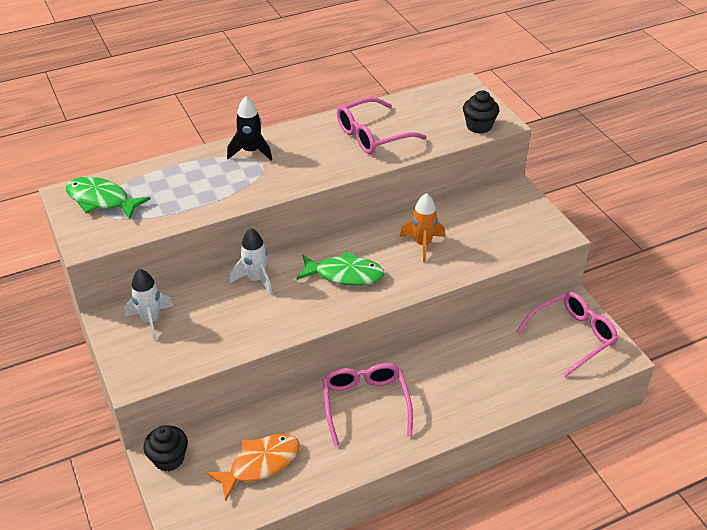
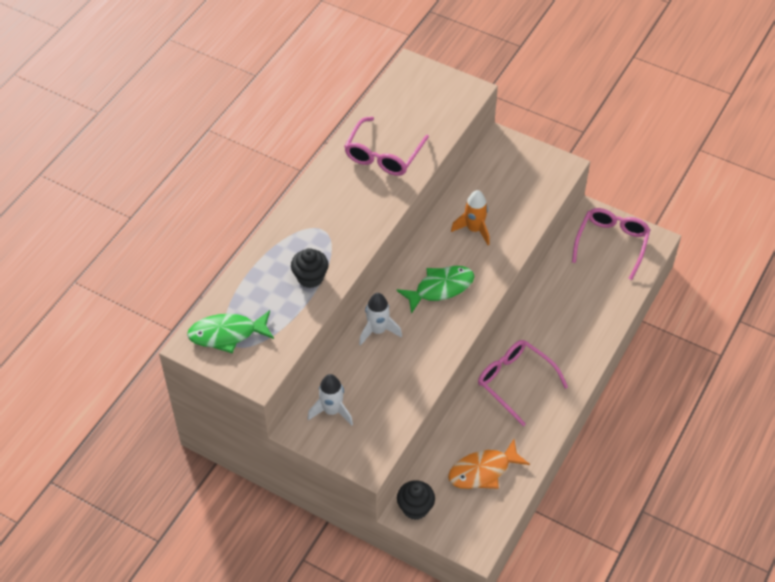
camera: 35 degrees left, 10 degrees up
(251, 151) = (301, 222): black rocket -> none
(260, 464) = (483, 471): orange fish -> orange fish turned 135 degrees counterclockwise
(479, 126) = (457, 103): black cupcake -> black cupcake (310, 277)

